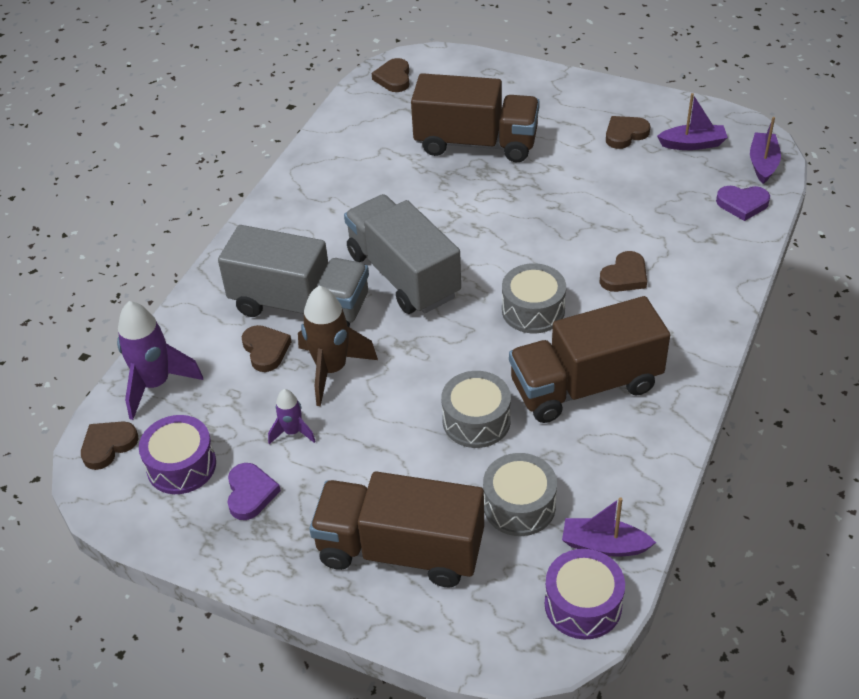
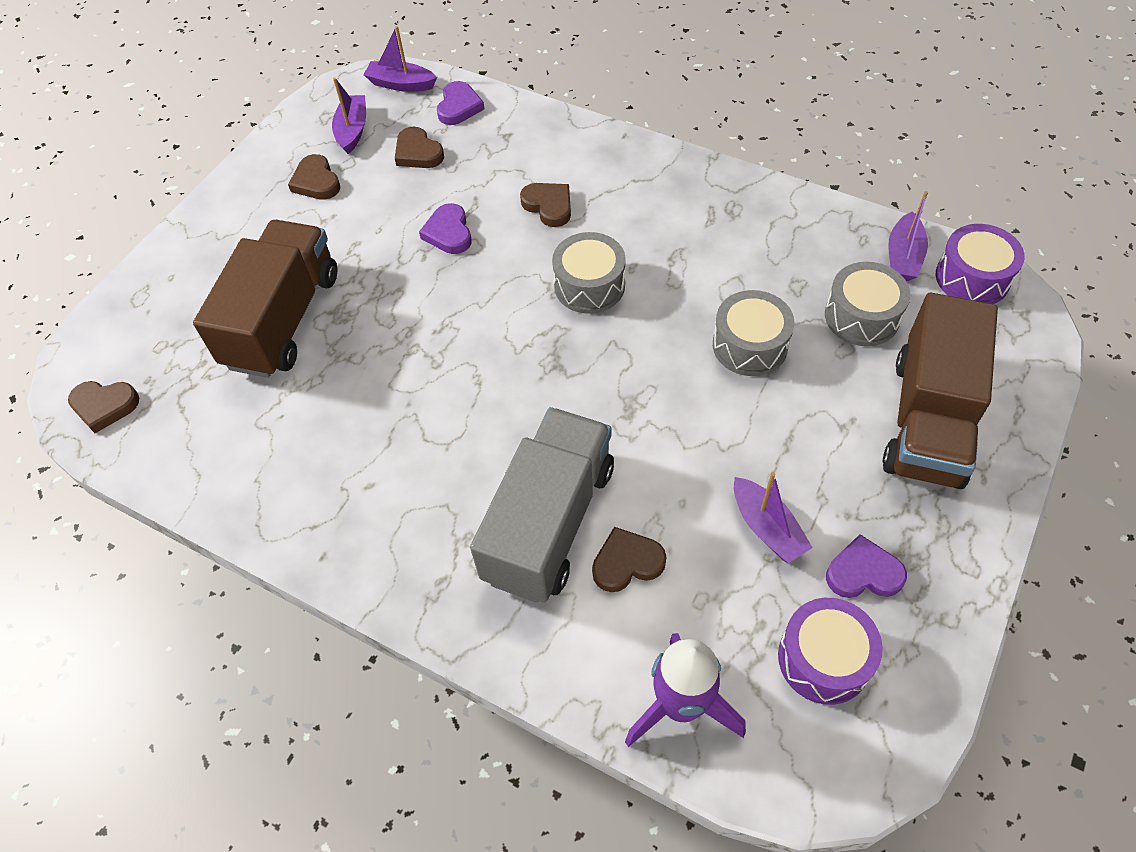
camera: 85 degrees left, 10 degrees up
(108, 446) = (792, 763): brown heart -> brown heart (418, 152)
(292, 432) = (767, 528): purple rocket -> purple boat
(332, 370) = (667, 485): brown rocket -> none
(403, 275) = (512, 406): grey truck -> none
(580, 218) = (448, 232): none -> purple heart
(585, 385) = (703, 252): brown truck -> none

